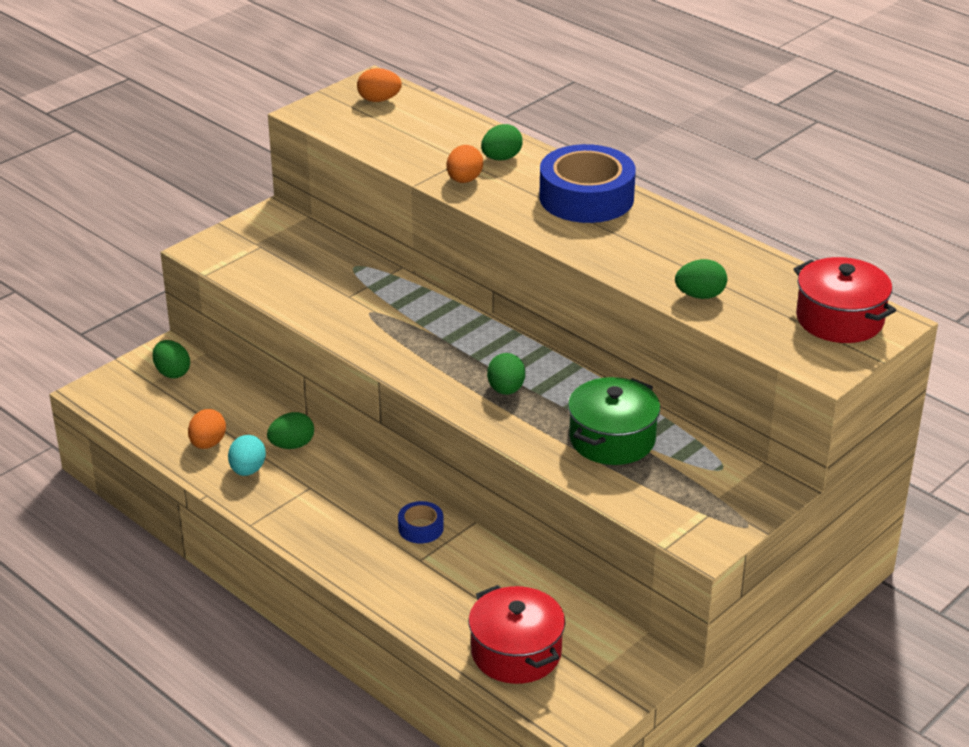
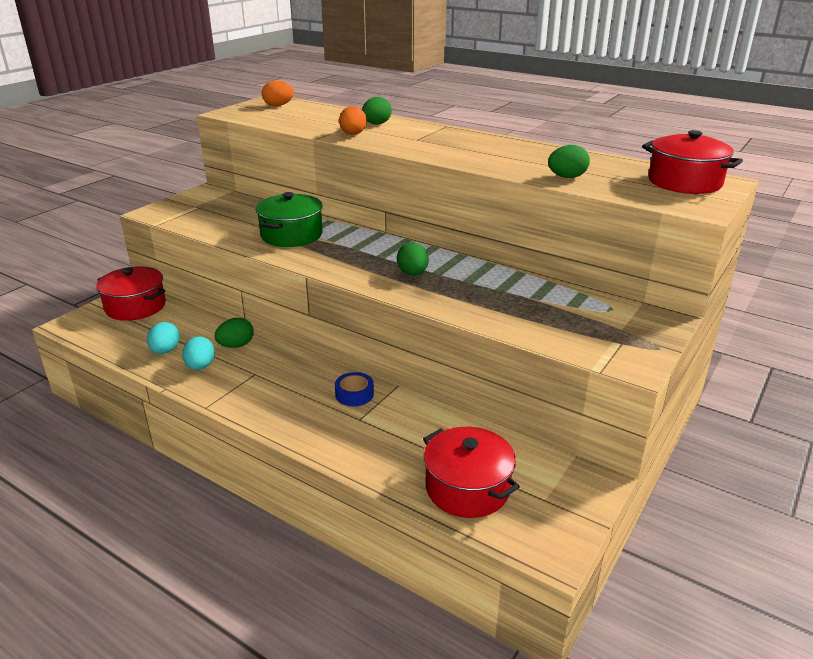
camera: 10 degrees left, 5 degrees down
(172, 372) = (135, 306): green egg -> red pot
(208, 444) = (165, 351): orange egg -> turquoise egg
(586, 197) = (448, 137): blue tape -> none
(612, 439) = (513, 298): green pot -> green pot (291, 235)

